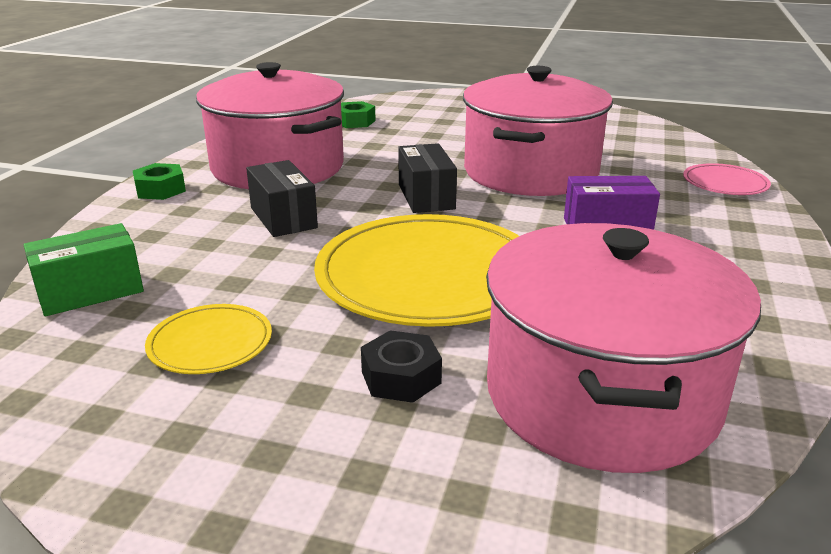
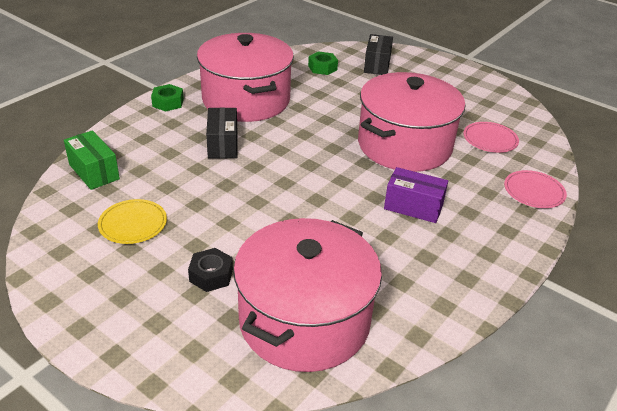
camera: 20 degrees right, 10 degrees up
(90, 292) = (94, 172): green box -> green box turned 60 degrees clockwise
(426, 197) = (319, 149): black box -> black box (377, 65)
(428, 276) = (274, 213): yellow plate -> none
(622, 148) = (490, 139): none -> pink plate

